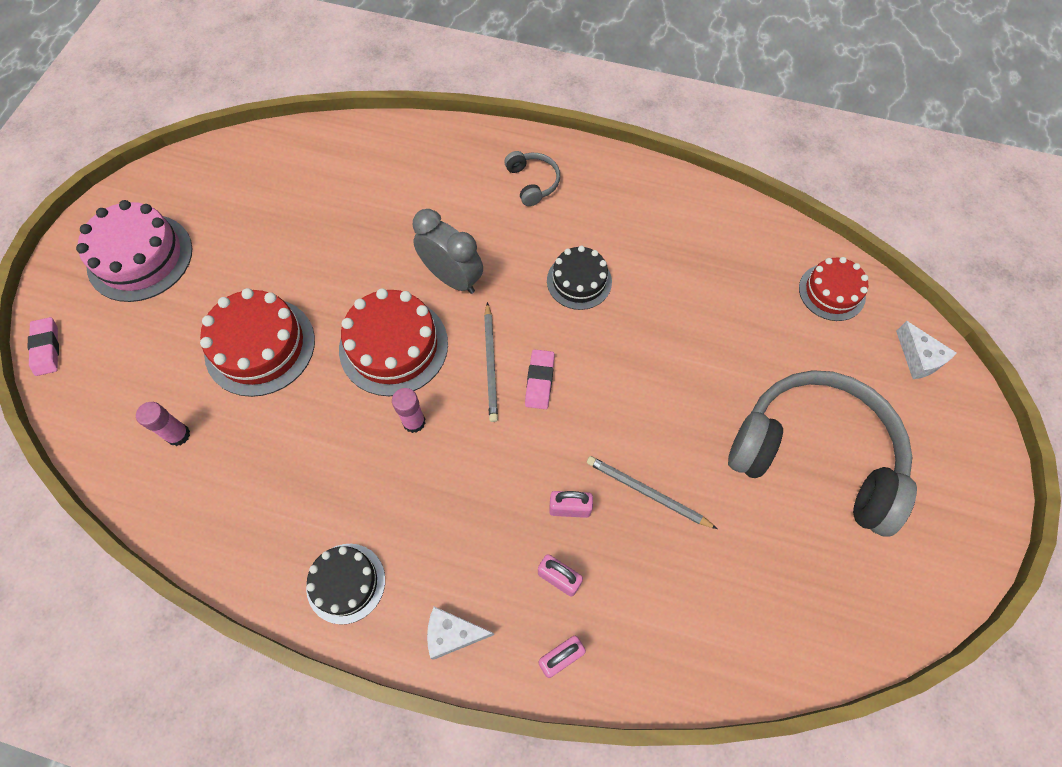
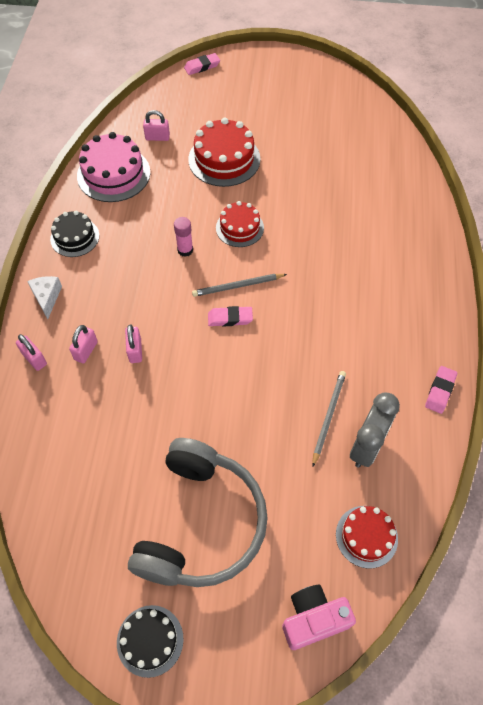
camera: 80 degrees right, 5 degrees down
(140, 257) = (274, 87): pink cake -> pink cake (113, 174)
(178, 435) = (157, 137): pink glue stick -> pink padlock
(393, 346) = (239, 228): red cake -> red cake, size x0.63
(452, 278) = (303, 251): grey clock -> grey clock (367, 446)
(532, 182) = (408, 287): grey headphones -> none
(579, 281) = (323, 332): black cake -> black cake (150, 640)
(647, 493) = (153, 399): grey pencil -> grey pencil (328, 416)
(671, 187) = (440, 391): none -> pink eraser
(918, 358) = (313, 619): white cheese -> pink camera

